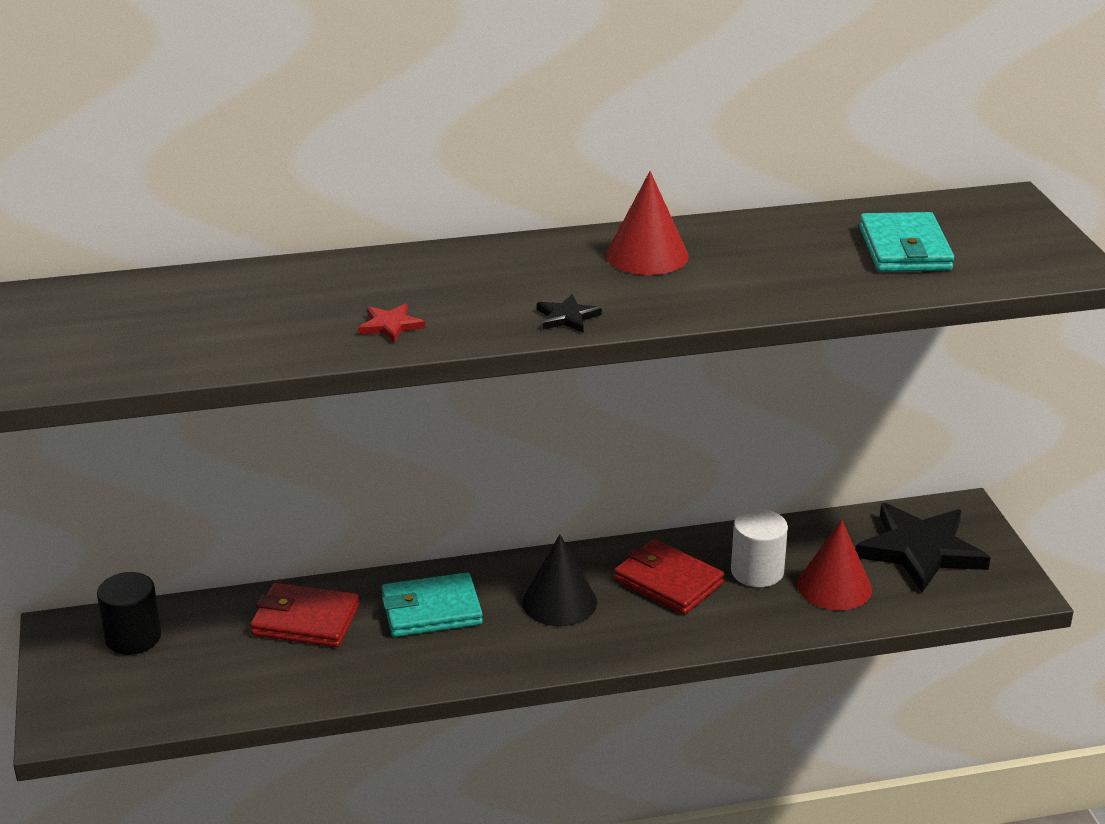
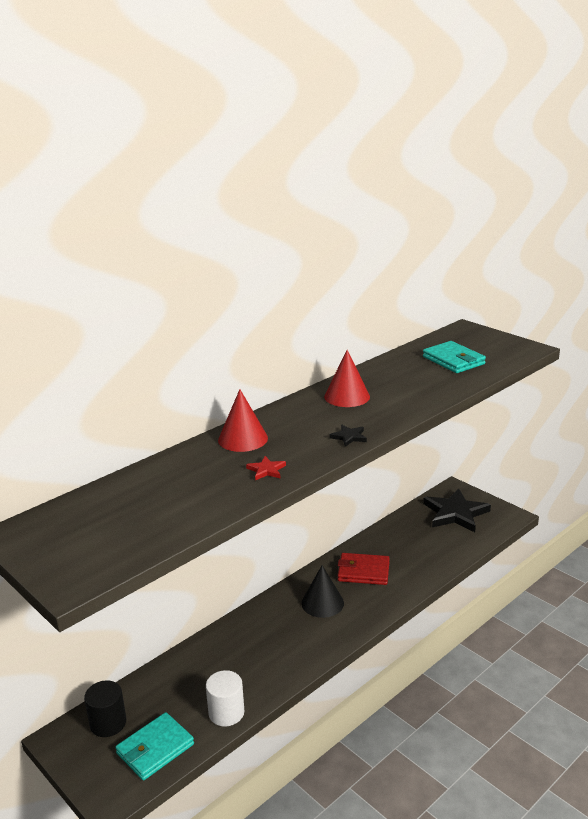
camera: 30 degrees left, 5 degrees down
(306, 620) = (200, 669): red wallet -> none
(431, 610) = (263, 634): turquoise wallet -> turquoise wallet (155, 749)
(757, 572) = (397, 550): white cylinder -> white cylinder (226, 713)
(834, 587) = (437, 544): red cone -> red cone (243, 439)

